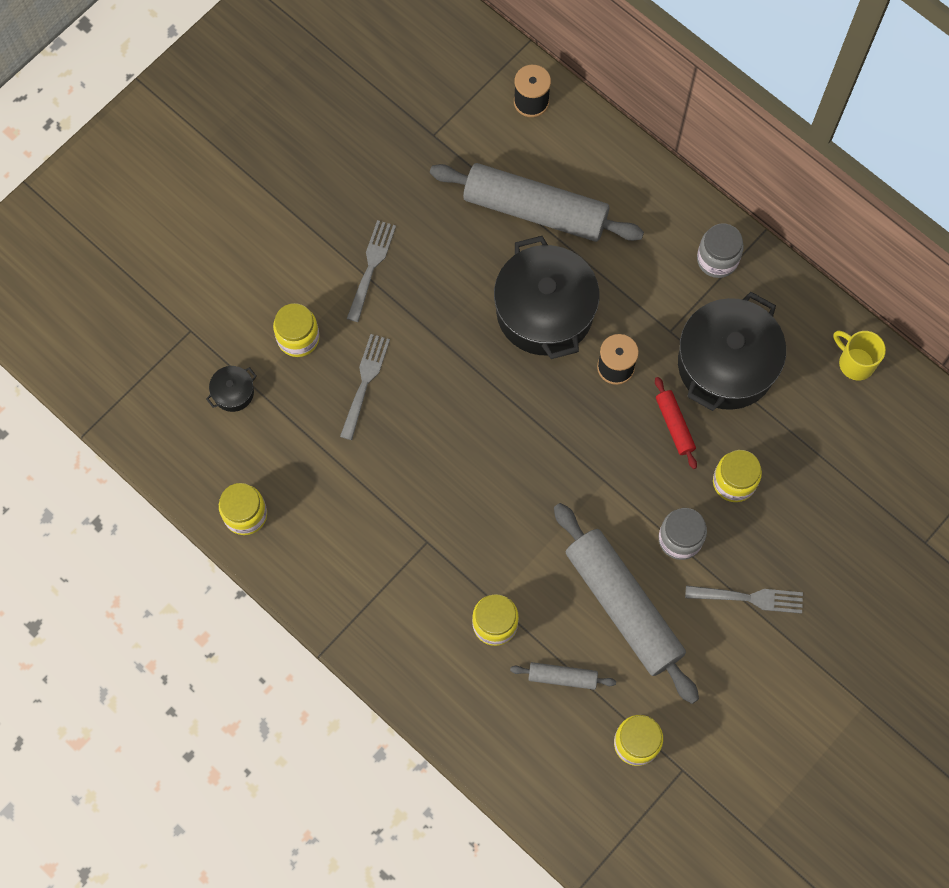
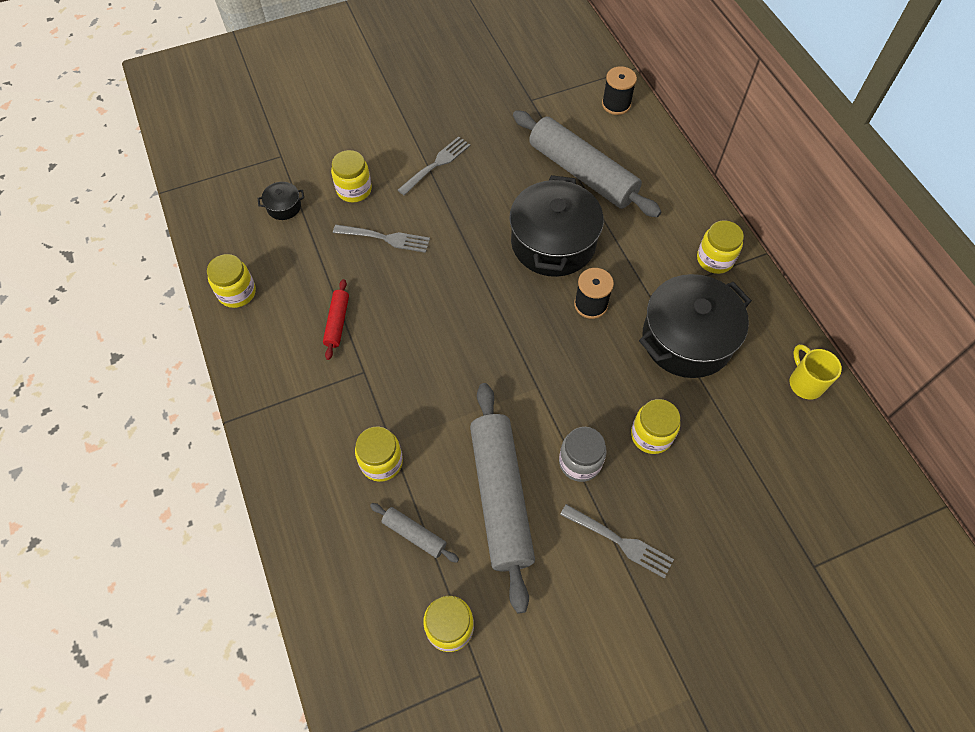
camera: 25 degrees right, 10 degrees down
(365, 383) = (384, 238): grey fork -> grey fork turned 60 degrees clockwise
(674, 425) = (619, 368): red rolling pin -> red rolling pin (337, 322)
(717, 259) = (714, 259): grey jar -> yellow jar

